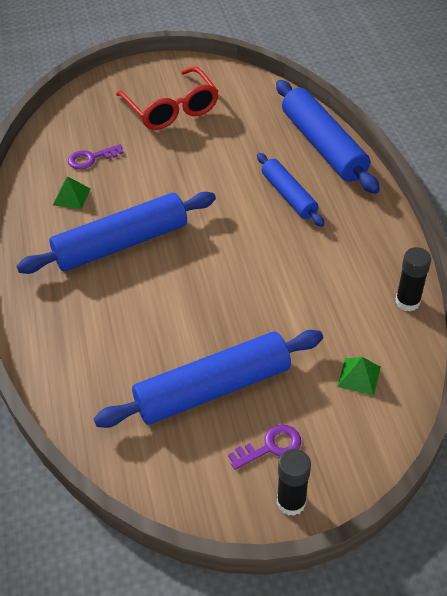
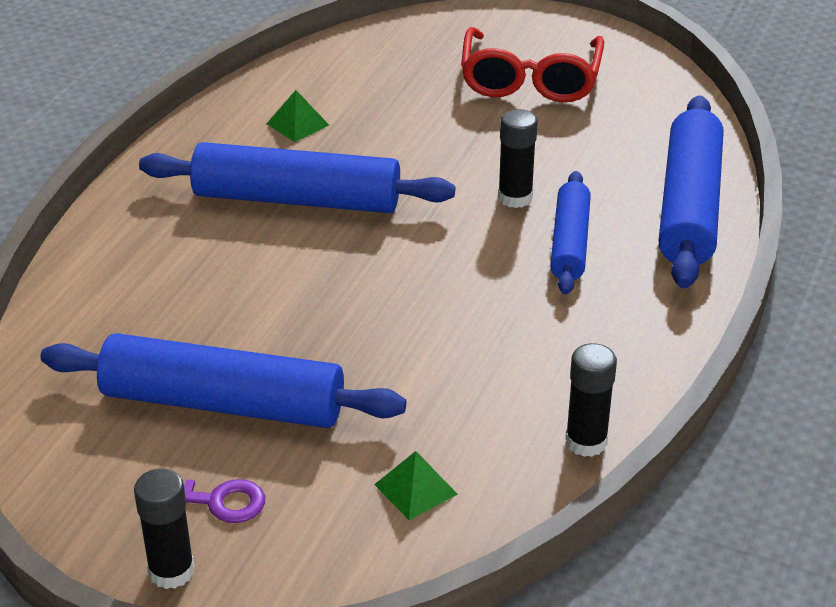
camera: 35 degrees right, 10 degrees down
(91, 158) = (367, 94): purple key -> none
(235, 183) = (515, 197): none -> black glue stick

